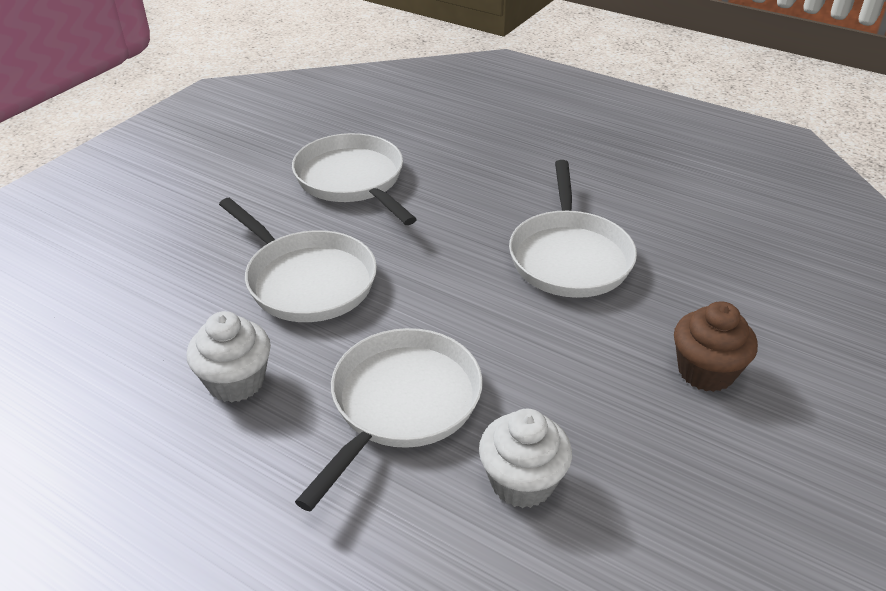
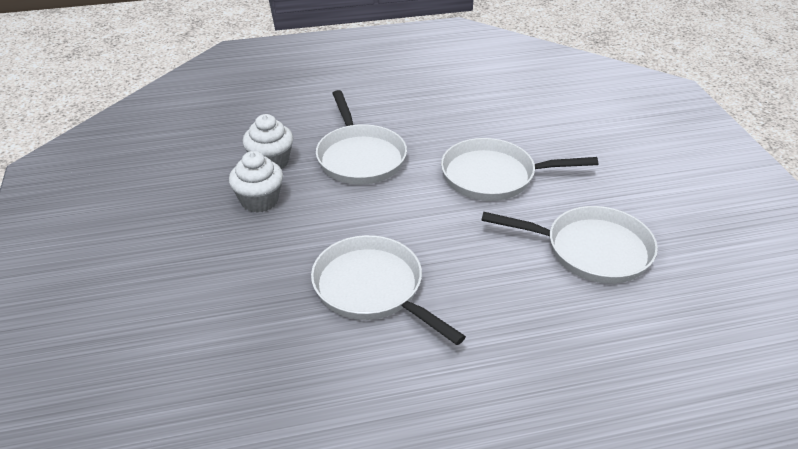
camera: 135 degrees right, 0 degrees up
(236, 381) = (442, 124): white cupcake -> white cupcake (259, 201)
(706, 371) = (218, 263): brown cupcake -> none

